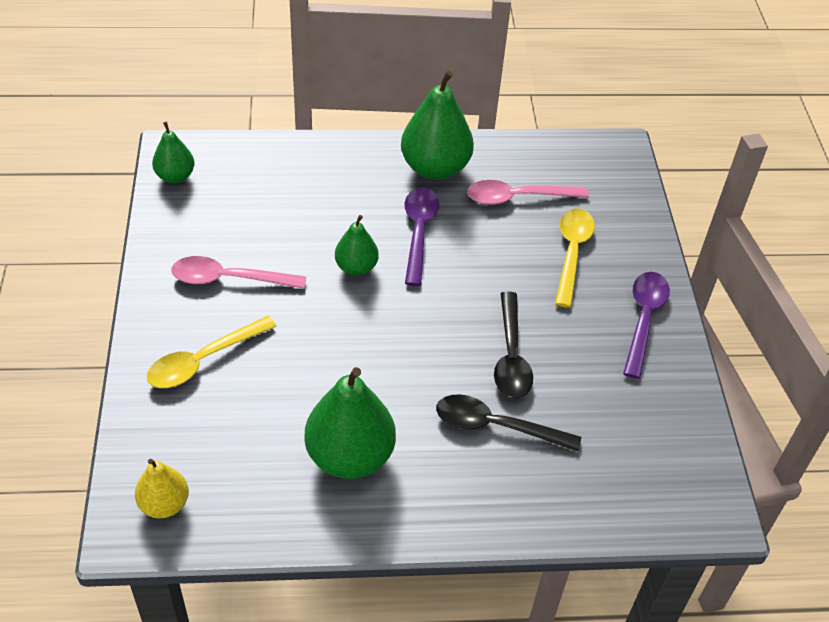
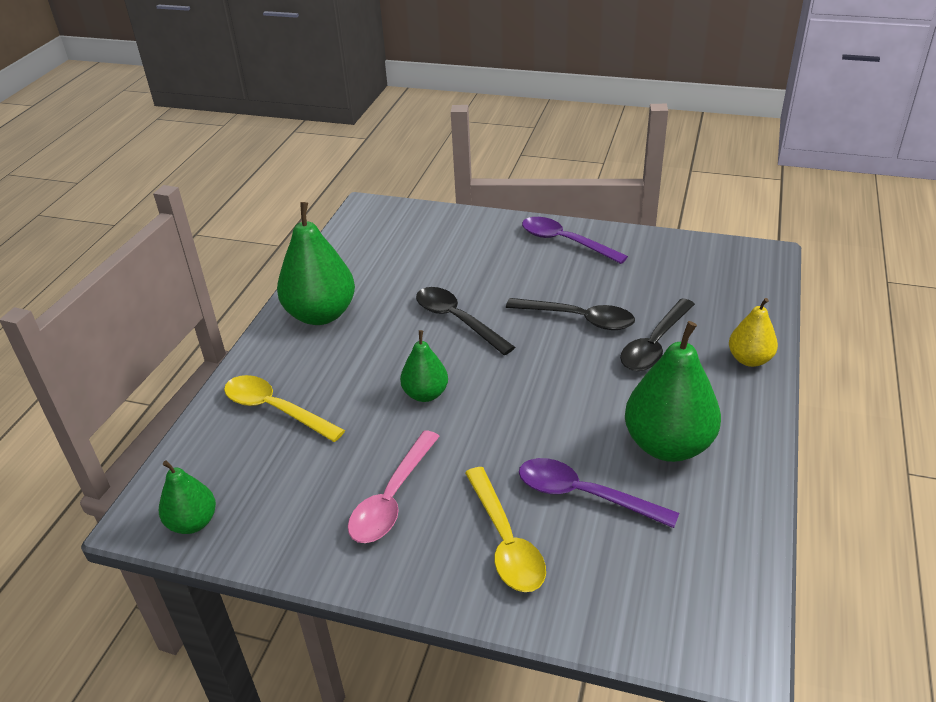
camera: 65 degrees left, 10 degrees down
(164, 504) = (702, 609): yellow pear -> yellow pear (749, 359)
(418, 232) = (400, 342): purple spoon -> purple spoon (584, 495)
(468, 263) = (457, 320): none -> black spoon
(518, 197) = (391, 274): pink spoon -> none
(571, 253) = (475, 260): yellow spoon -> yellow spoon (275, 409)

